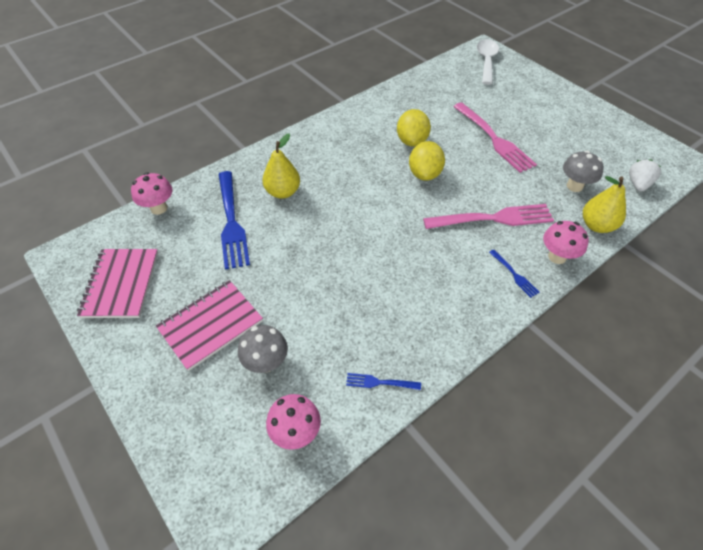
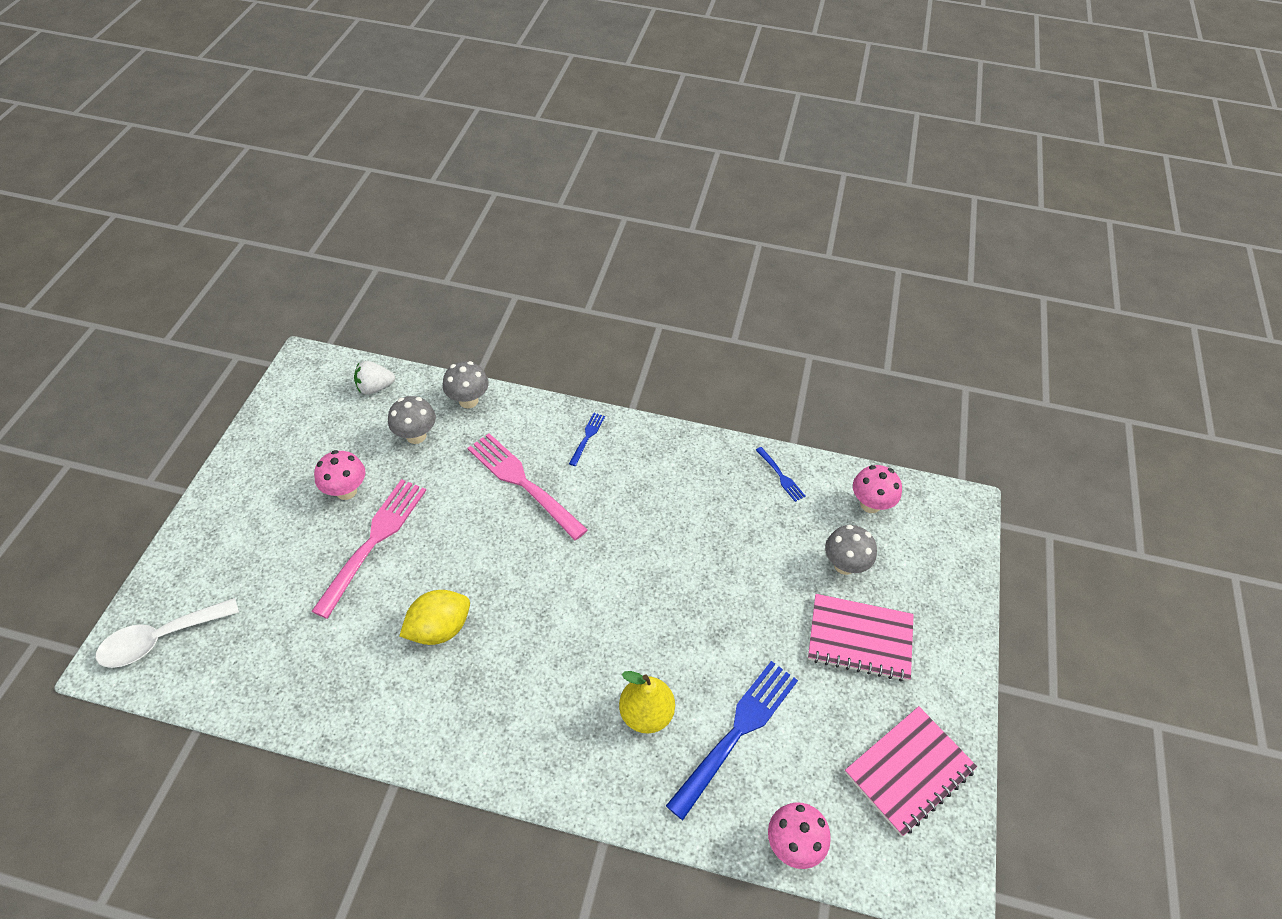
camera: 130 degrees left, 0 degrees up
(424, 174) = (496, 579): yellow lemon -> none
(557, 257) = (537, 415): pink mushroom -> pink mushroom (346, 491)
(597, 225) = (468, 400): yellow pear -> grey mushroom

